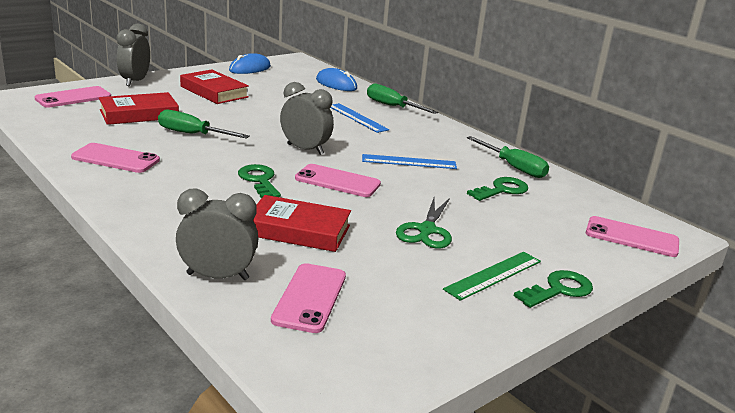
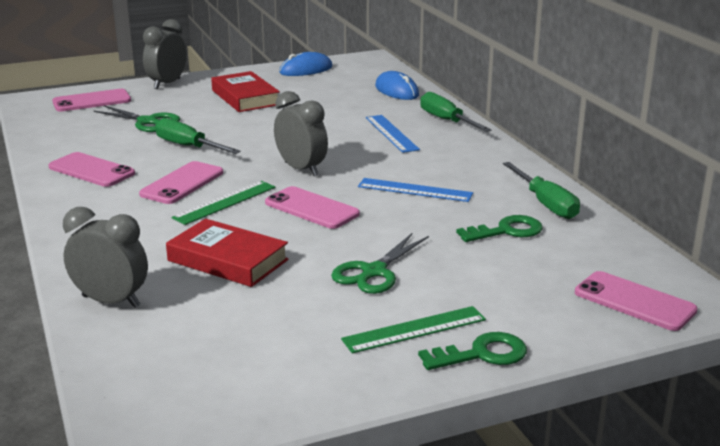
camera: 20 degrees right, 0 degrees up
(139, 114) = (147, 122): red book -> green scissors
(259, 180) = (225, 202): green key -> green ruler
(310, 298) = (189, 333): pink phone -> pink phone (182, 183)

